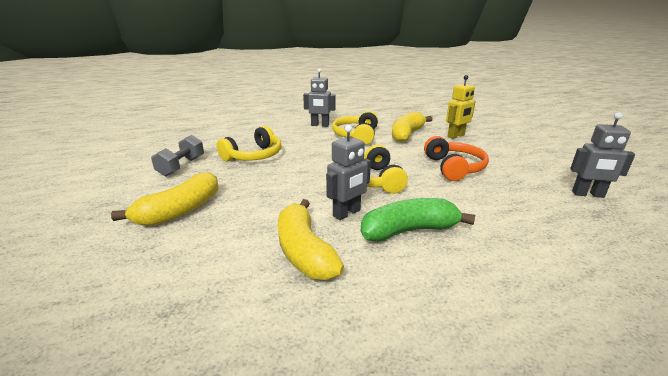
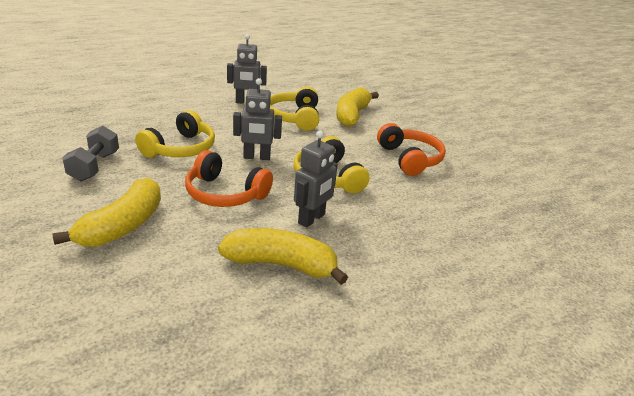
camera: 15 degrees left, 5 degrees up
(276, 189) = (225, 194): none -> orange headphones
(304, 251) = (281, 264): yellow banana -> yellow banana turned 135 degrees clockwise
(408, 231) = (378, 235): green banana -> none
(456, 136) = (405, 117): yellow robot -> none
(588, 194) = (537, 186): grey robot -> grey robot (257, 157)

